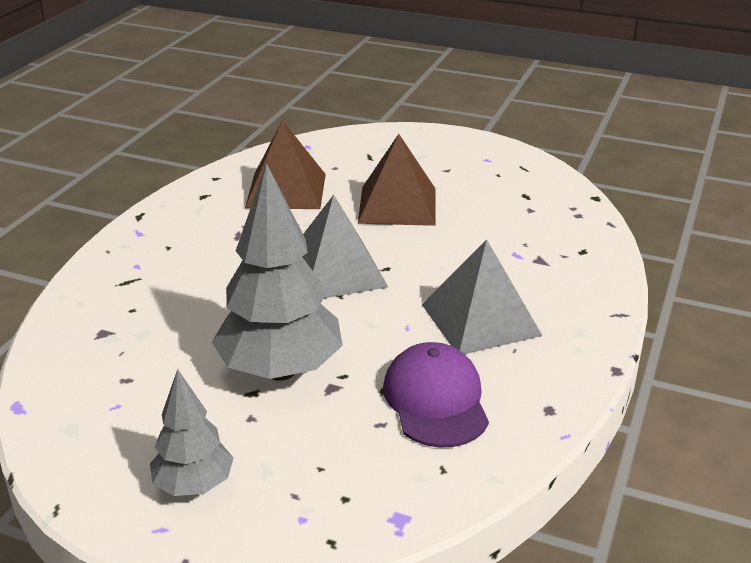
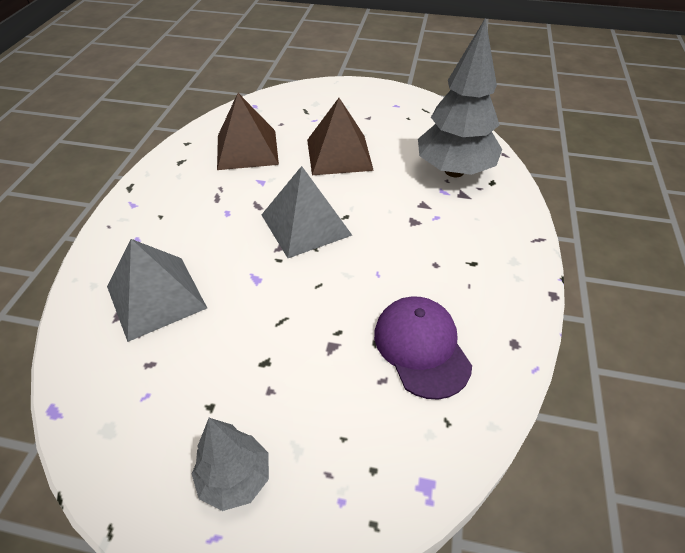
camera: 10 degrees left, 15 degrees up
(281, 370) = (284, 334): grey tree -> grey tree (454, 171)
(480, 319) = (434, 258): grey pyramid -> grey pyramid (156, 297)

